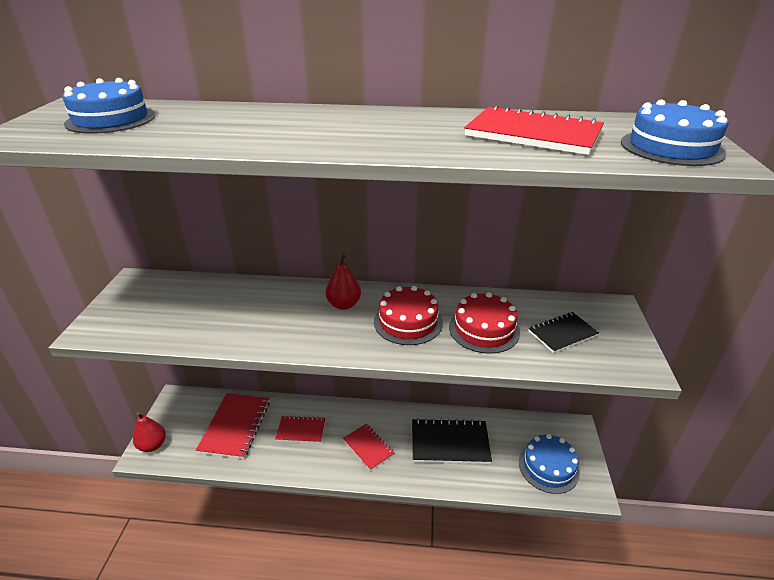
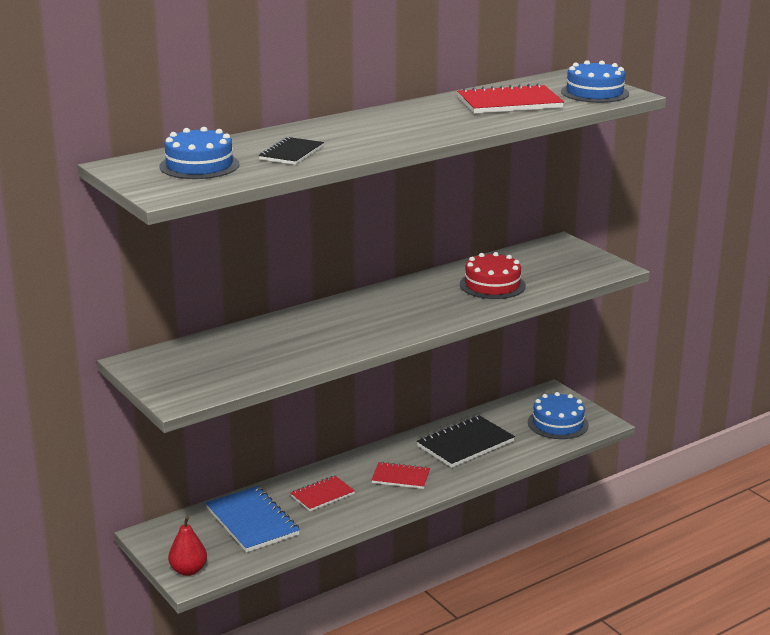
camera: 40 degrees left, 10 degrees down
(235, 426) = (252, 521): red notebook -> blue notebook
(344, 305) = (364, 309): red pear -> none
(408, 322) = (432, 300): red cake -> none
(562, 333) = (547, 268): black notebook -> black notebook (291, 153)

